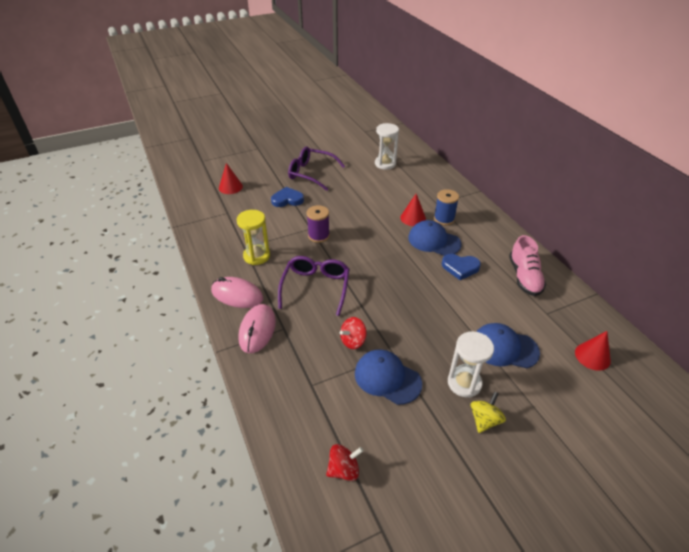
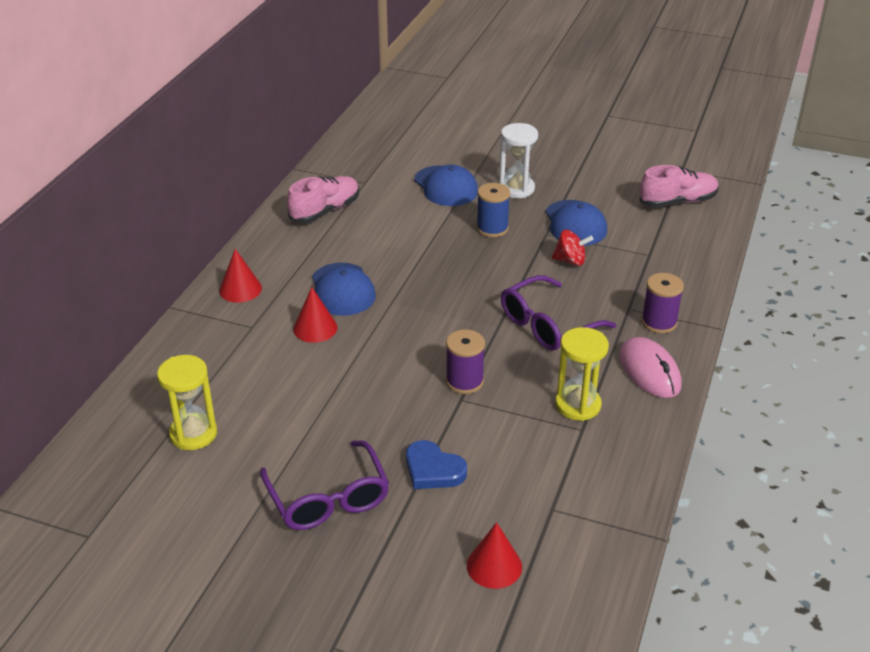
camera: 135 degrees left, 5 degrees down
(257, 330) = (659, 322): pink mouse -> purple spool
(344, 469) = (677, 201): red spinning top -> pink shoe
(385, 164) = (193, 434): white hourglass -> yellow hourglass
(444, 219) = (283, 304): blue spool -> blue spool (492, 228)
(460, 268) = (367, 252): blue heart -> none
(484, 420) = (535, 168): yellow spinning top -> none
(592, 356) = (389, 148): red cone -> red cone (240, 289)

